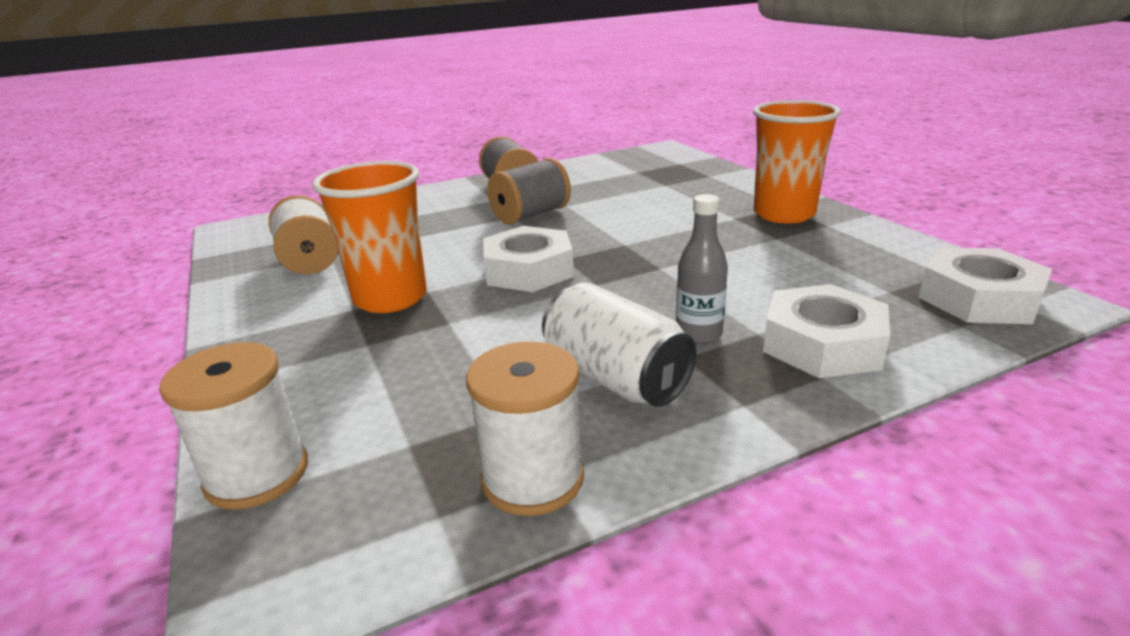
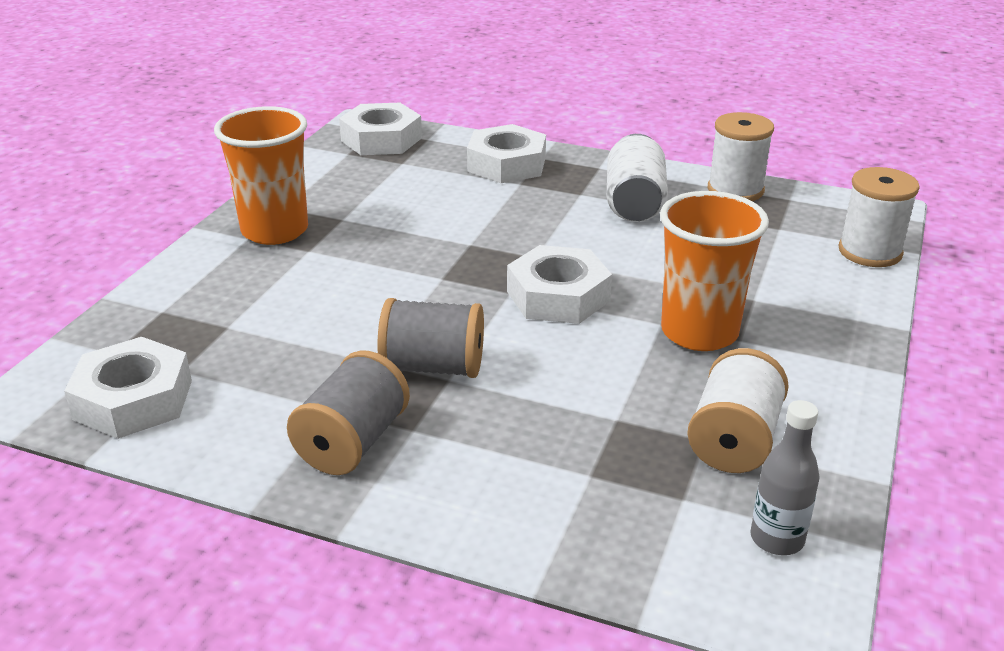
camera: 135 degrees left, 5 degrees up
(627, 162) = (133, 400): none -> white nut
(698, 334) = (550, 197): grey bottle -> grey bottle (777, 539)

